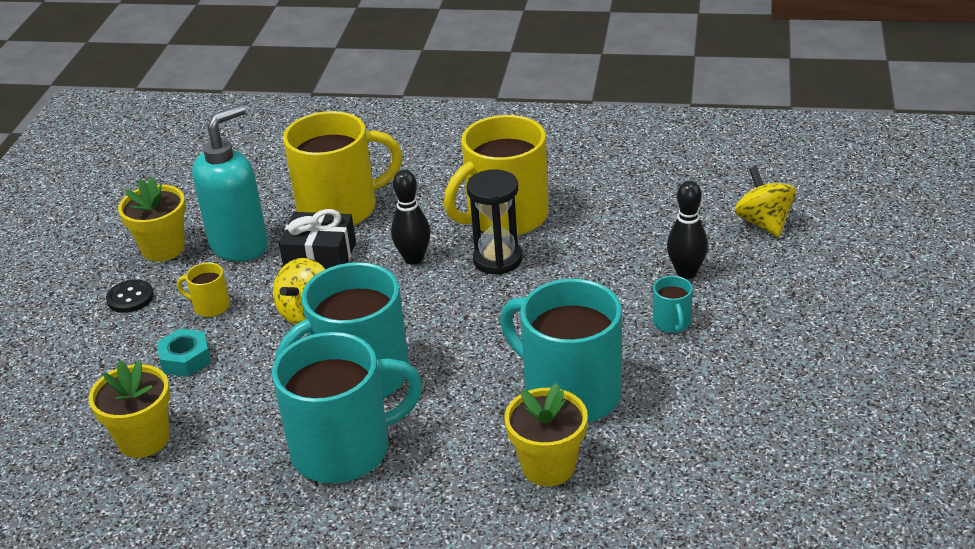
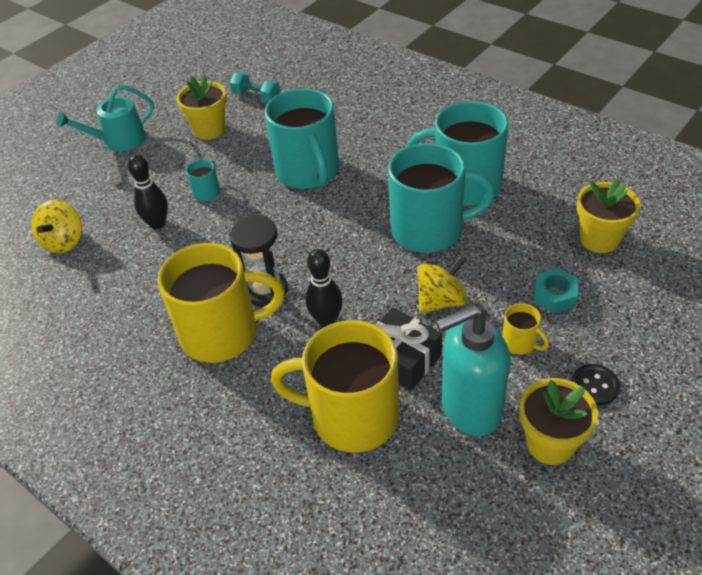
camera: 150 degrees left, 10 degrees up
(548, 466) = (355, 138): yellow flower pot -> yellow flower pot (209, 130)
(773, 483) = (256, 97): none -> turquoise dumbbell
(877, 341) = (120, 140): none -> turquoise watering can

